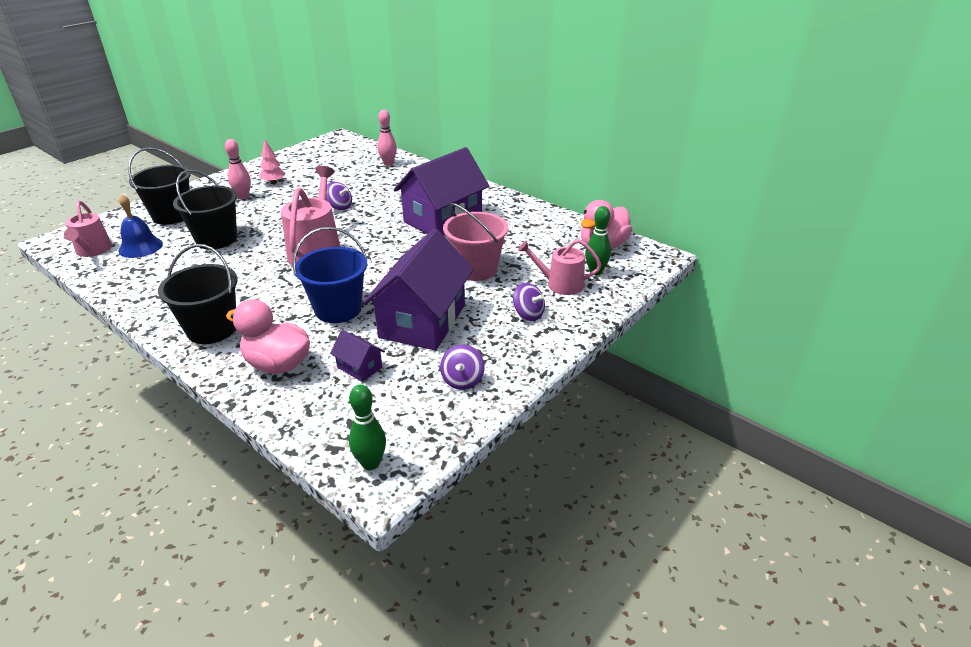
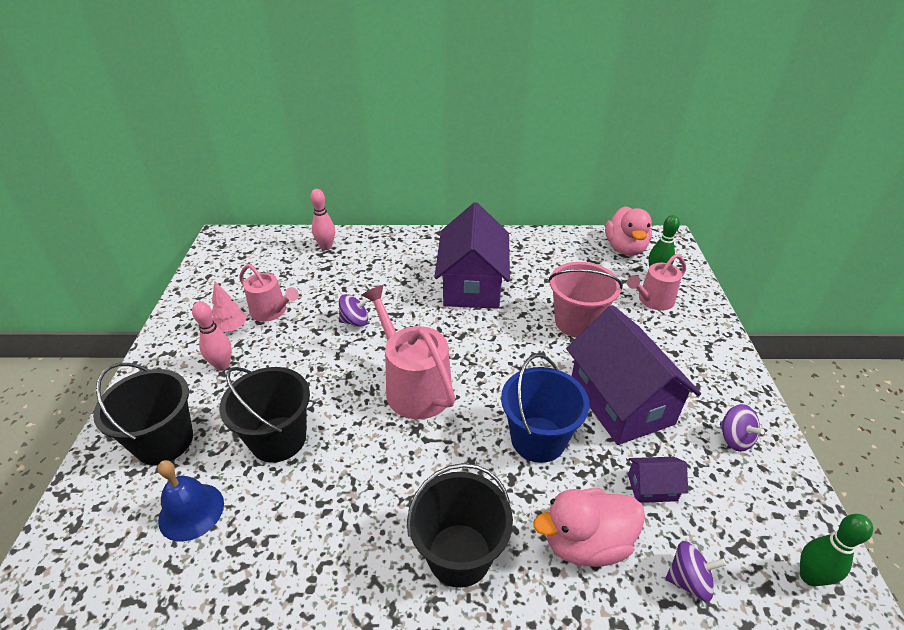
camera: 40 degrees left, 5 degrees up
(93, 250) = (124, 562): pink watering can -> pink watering can (272, 311)
(528, 314) = (676, 343): purple spinning top -> purple spinning top (688, 580)

